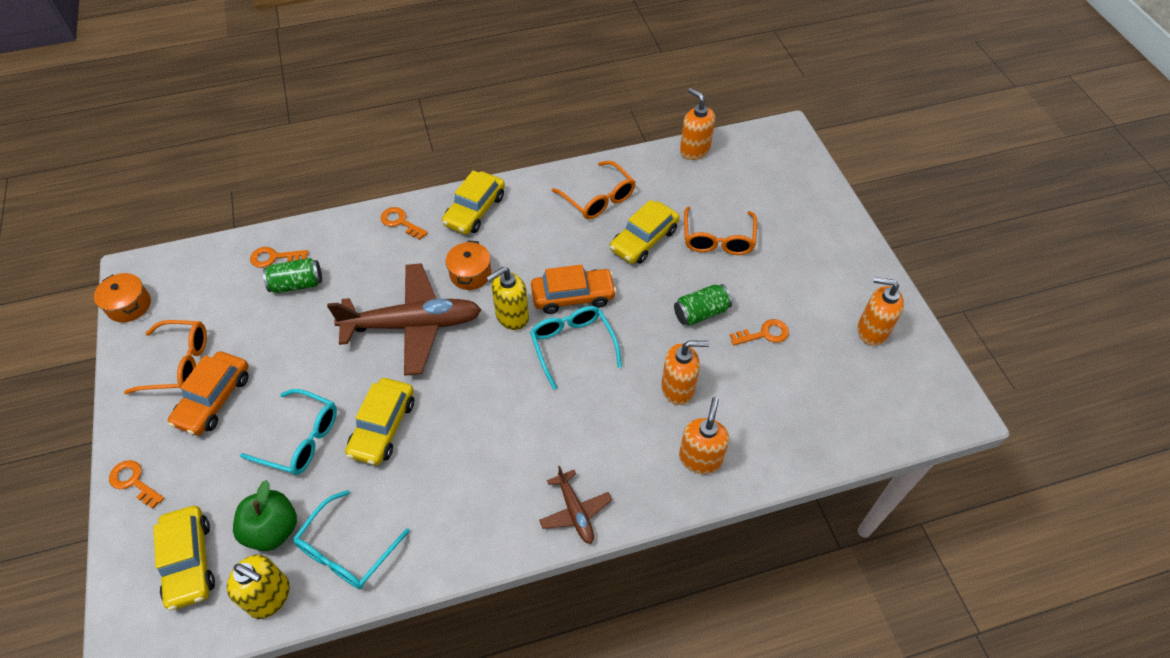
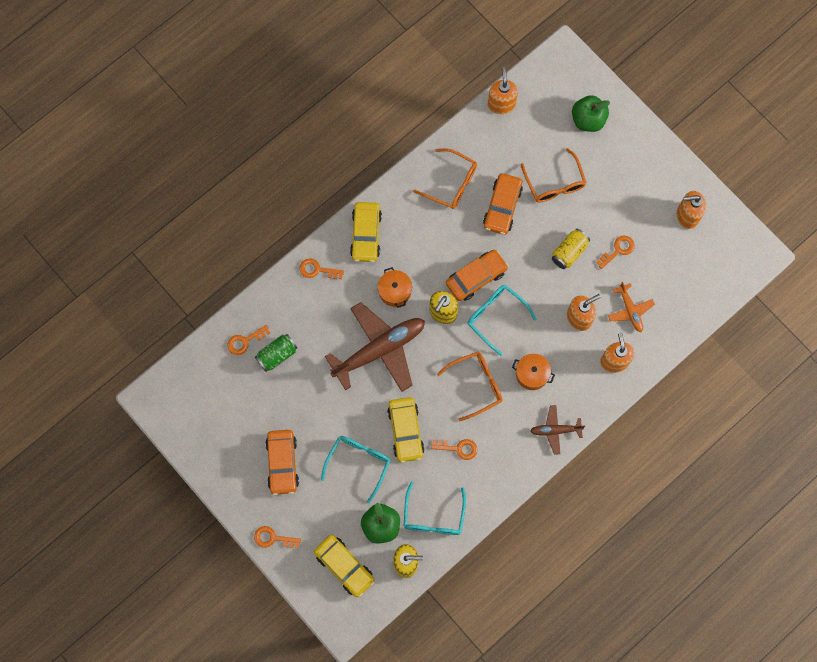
camera: 25 degrees left, 20 degrees up
(129, 305) = (170, 425): orange pot -> orange pot (532, 374)
(179, 363) = (240, 450): orange glasses -> orange glasses (476, 385)
(301, 439) = (358, 463): turquoise glasses -> turquoise glasses turned 60 degrees counterclockwise
(435, 477) = (458, 448): none -> orange key
(575, 511) = (555, 430): brown plane -> brown plane turned 135 degrees clockwise
(644, 240) = (502, 207): yellow car -> orange car
(694, 150) = (501, 104): orange soap dispenser -> orange soap dispenser turned 60 degrees clockwise
(701, 313) = (569, 252): green can -> yellow can
(750, 406) = (630, 310): none -> orange plane
(787, 196) = (588, 120): none -> green apple

